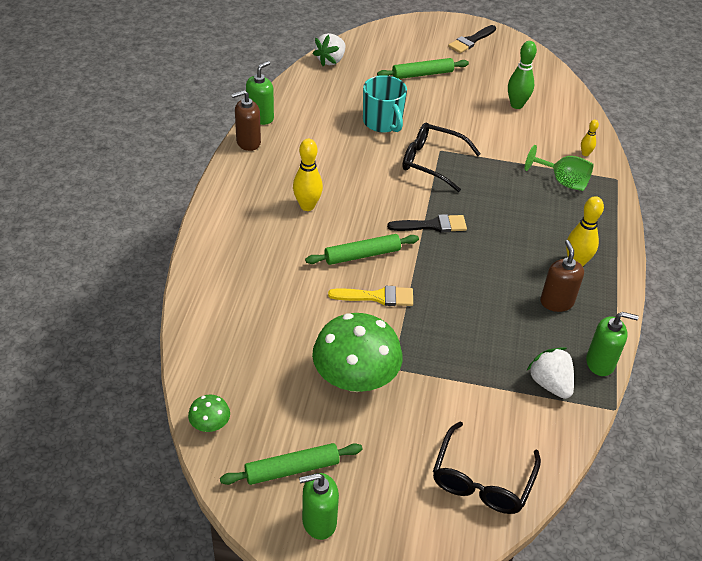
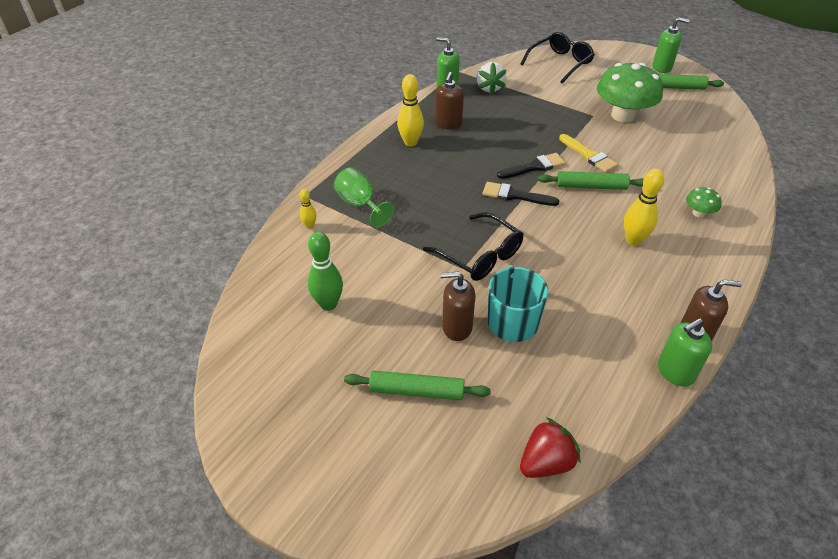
camera: 155 degrees left, 0 degrees up
(210, 424) = (729, 114): green mushroom -> green mushroom (698, 213)
(330, 60) = (546, 462): white strawberry -> red strawberry
(377, 297) = (589, 155): yellow brush -> yellow brush turned 150 degrees counterclockwise
(419, 111) = (456, 327): none -> brown soap dispenser
(471, 41) = (296, 444): black brush -> black brush (534, 167)

